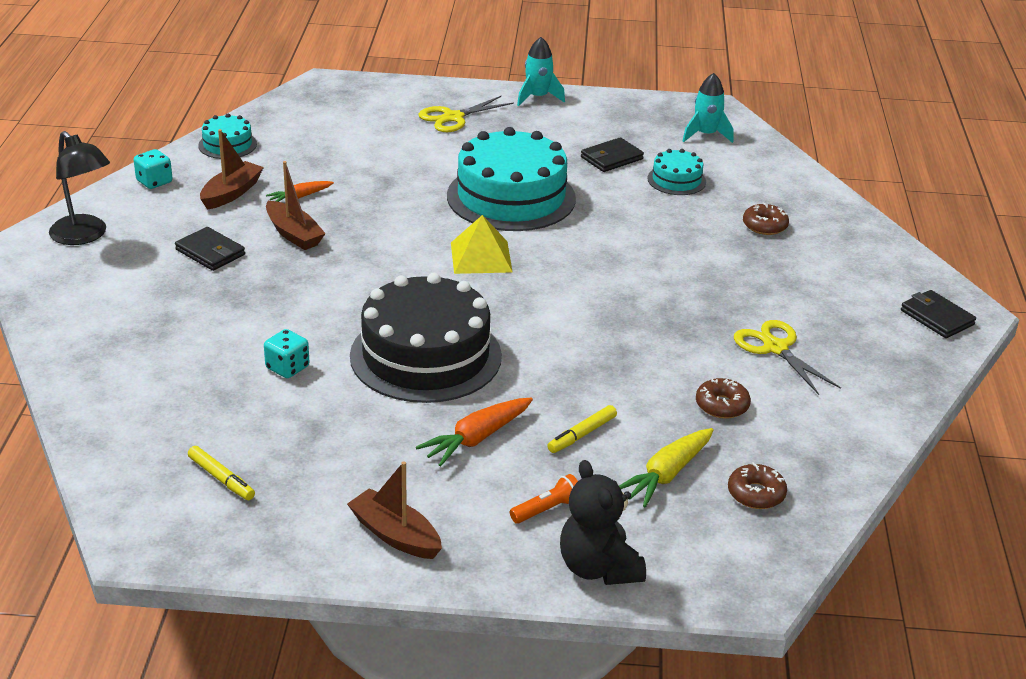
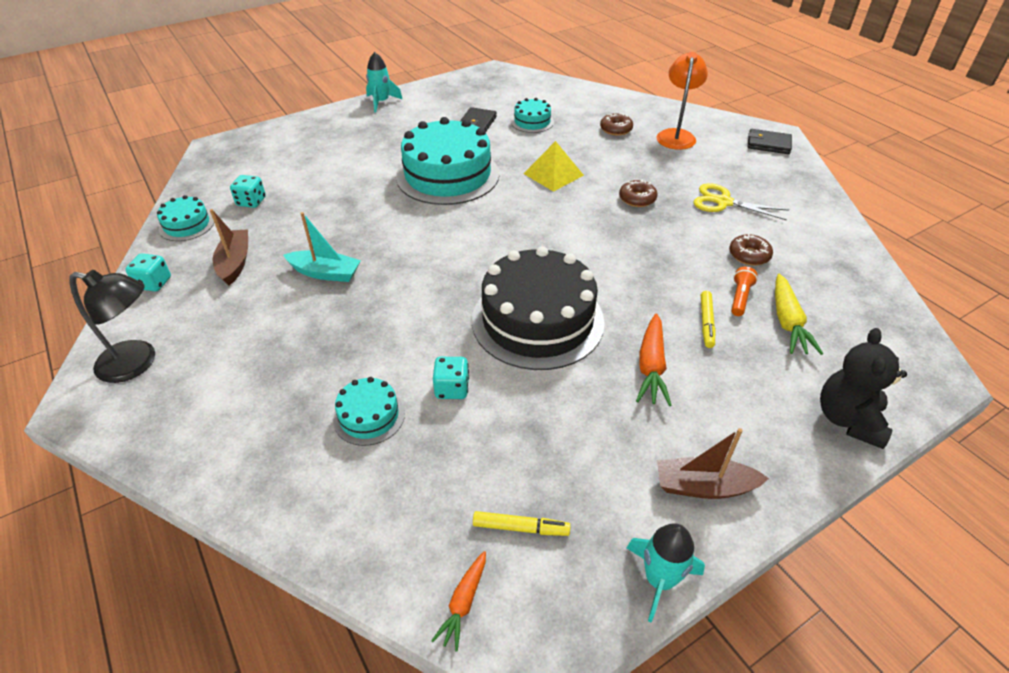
camera: 35 degrees left, 10 degrees up
(203, 353) = (369, 416): none -> turquoise cake
(210, 252) = (273, 321): black wallet -> none
(294, 234) = (325, 273): brown boat -> turquoise boat
(300, 197) = (295, 241): orange carrot -> orange carrot (463, 603)
(301, 147) = (251, 202): none -> turquoise dice
(453, 117) = (341, 136): yellow scissors -> none
(481, 257) = (481, 226): yellow pyramid -> yellow pyramid (553, 174)
(547, 510) = (762, 394): orange flashlight -> orange flashlight (740, 298)
(598, 568) = (848, 419): black teddy bear -> black teddy bear turned 75 degrees clockwise
(705, 135) = (512, 88): turquoise rocket -> turquoise rocket (659, 580)
(756, 494) = (845, 305): brown donut -> brown donut (637, 199)
(830, 261) = (676, 135): none -> orange lamp

